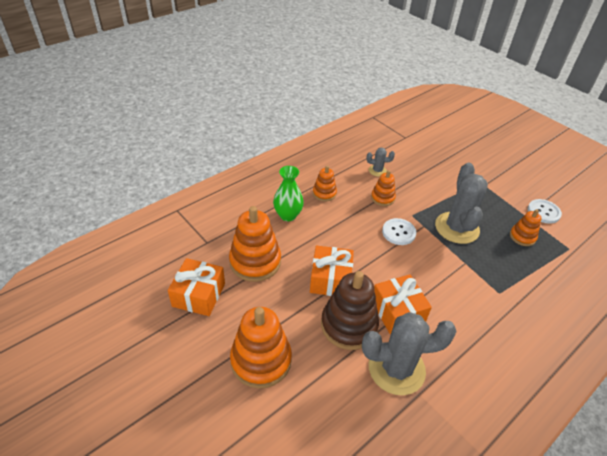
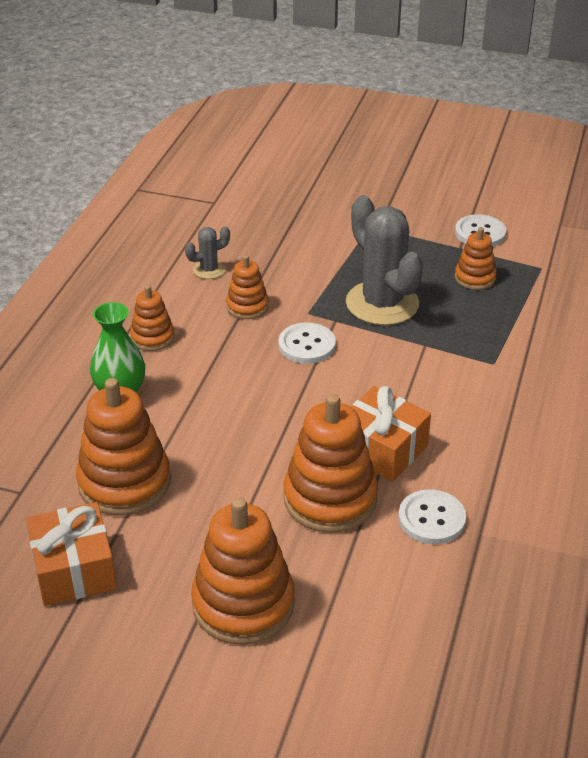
camera: 30 degrees left, 5 degrees down
(330, 279) = (258, 452): orange gift -> none
(349, 325) = (330, 498): brown stacking toy -> orange stacking toy
(396, 369) = (431, 519): grey cactus -> white button

